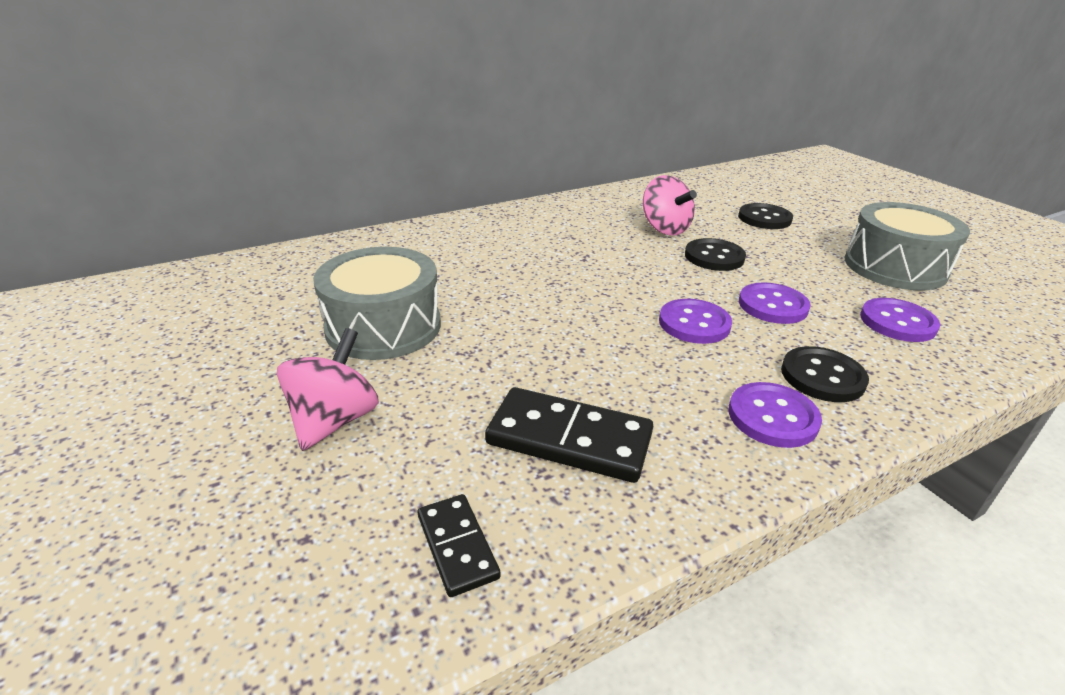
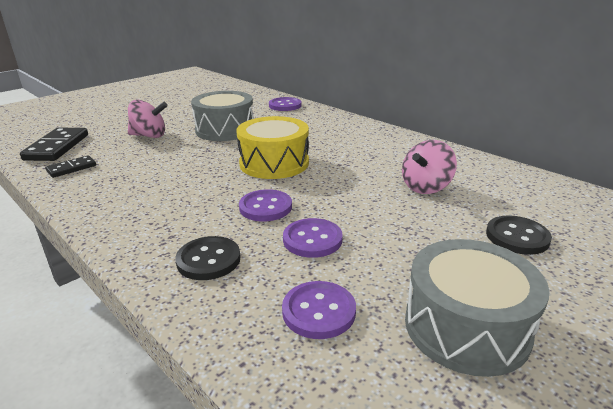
camera: 75 degrees right, 5 degrees down
(559, 300) = (274, 163): none -> yellow drum
(569, 439) = (136, 181): black domino -> black domino (57, 147)
(714, 257) = (388, 211): black button -> none
(772, 417) = (157, 238): purple button -> purple button (285, 105)

